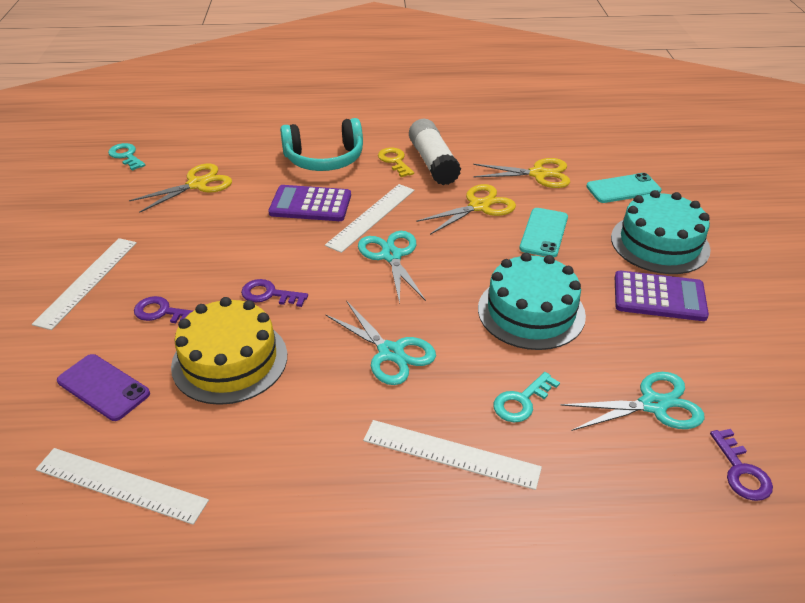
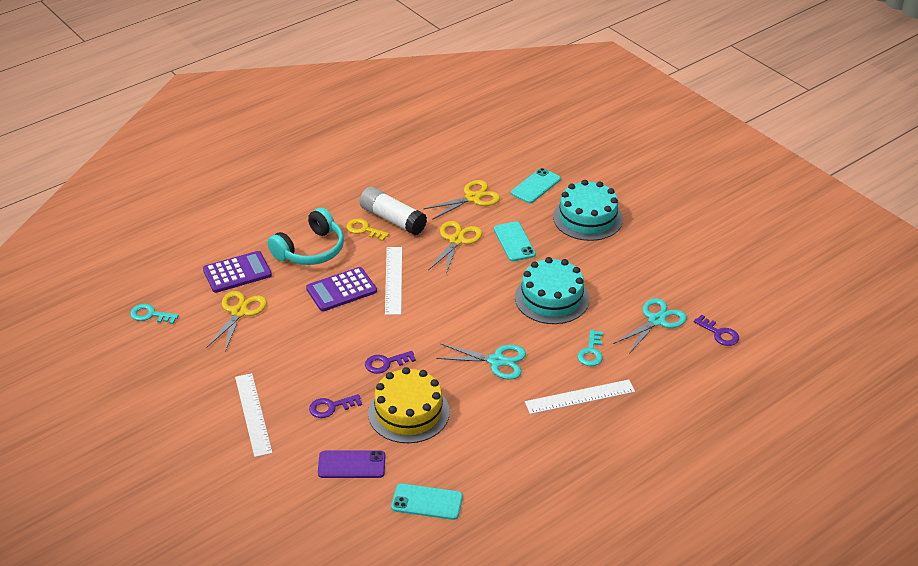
camera: 35 degrees left, 0 degrees up
(121, 485) = (427, 502): white ruler -> turquoise phone
(391, 256) = (435, 302): turquoise scissors -> none
(659, 297) = (613, 255): purple calculator -> purple calculator (237, 273)

